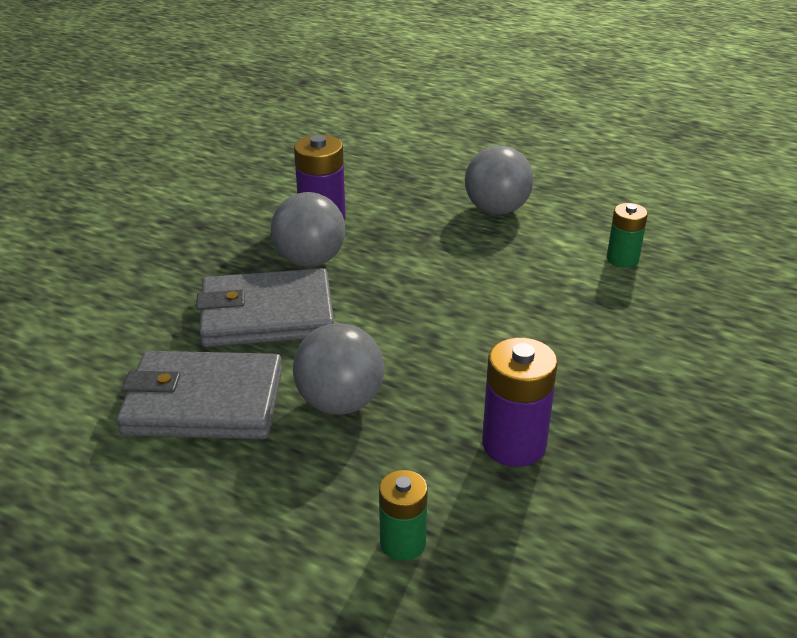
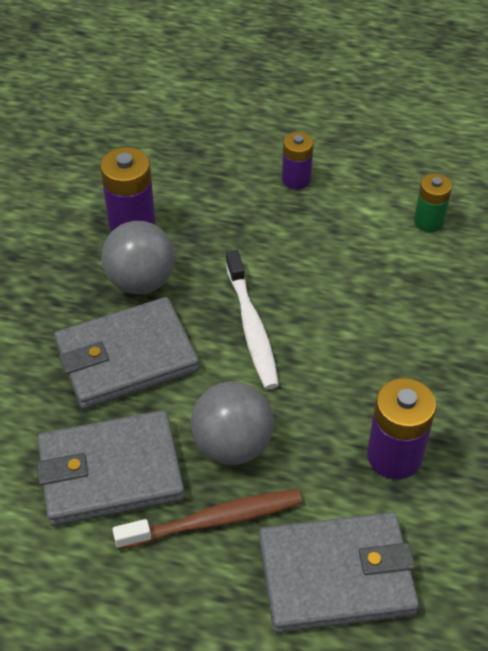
camera: 15 degrees left, 15 degrees up
(290, 463) = (214, 520): none -> brown toothbrush
(403, 312) = (252, 327): none -> white toothbrush
(403, 543) = (336, 576): green battery -> grey wallet
(496, 210) = (296, 179): grey ball -> purple battery

